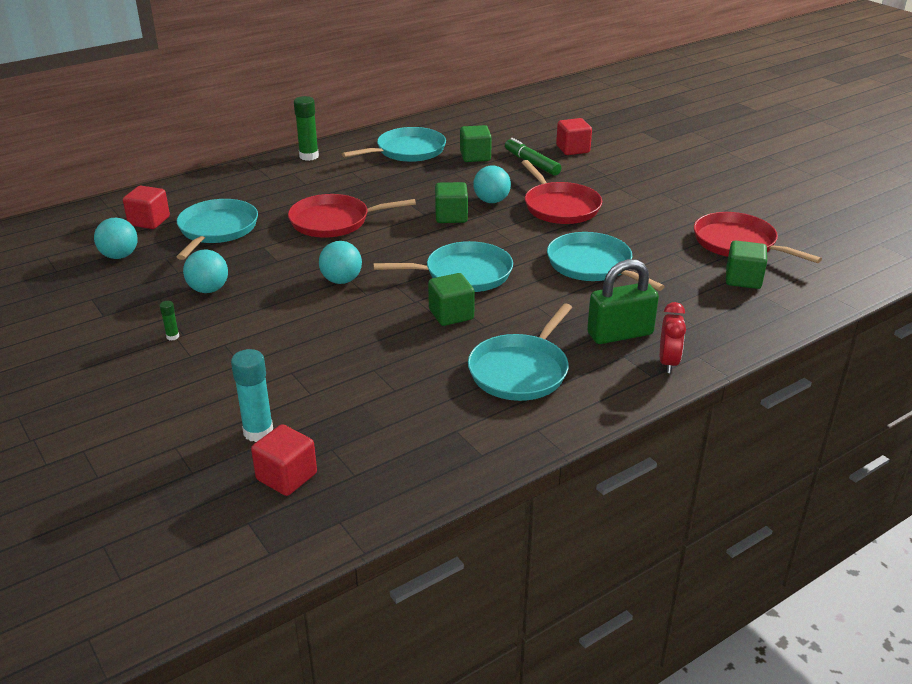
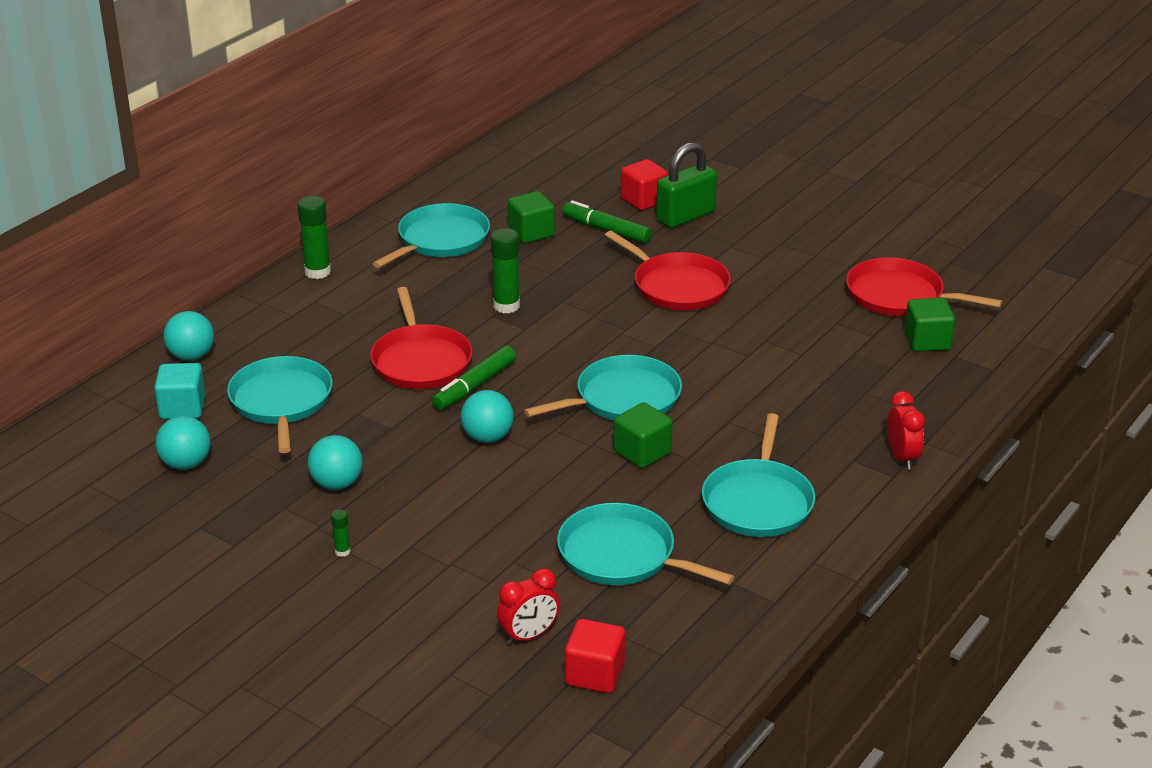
camera: 20 degrees left, 0 degrees up
(149, 221) = (182, 408): red cube -> turquoise cube
(258, 432) = (528, 636): turquoise glue stick -> red clock
(334, 221) = (421, 361): red pan -> red pan turned 75 degrees counterclockwise
(359, 245) = (474, 386): none -> green marker
(422, 198) = (506, 306): none -> green glue stick
(451, 216) = (558, 325): green cube -> none
(491, 201) = (592, 294): turquoise ball -> turquoise ball (191, 356)
(592, 265) = (759, 357): turquoise pan -> turquoise pan (622, 555)
(620, 334) = (835, 435): green padlock -> green padlock (685, 216)

